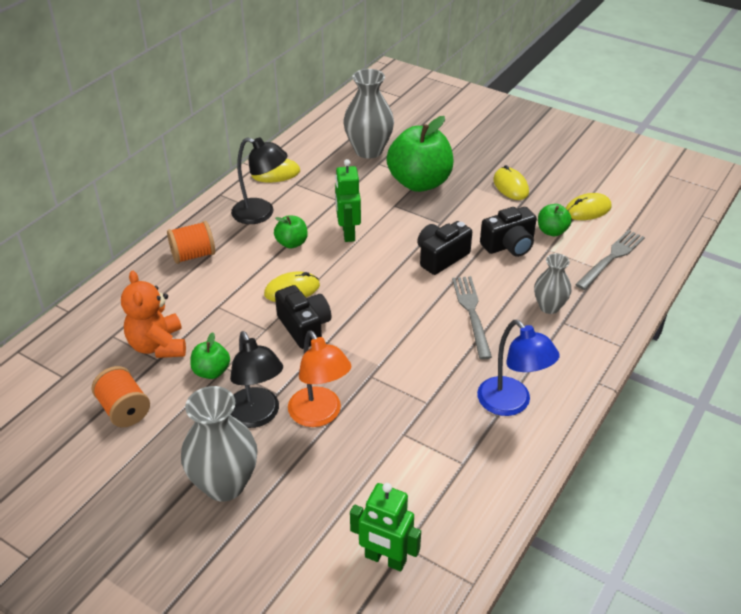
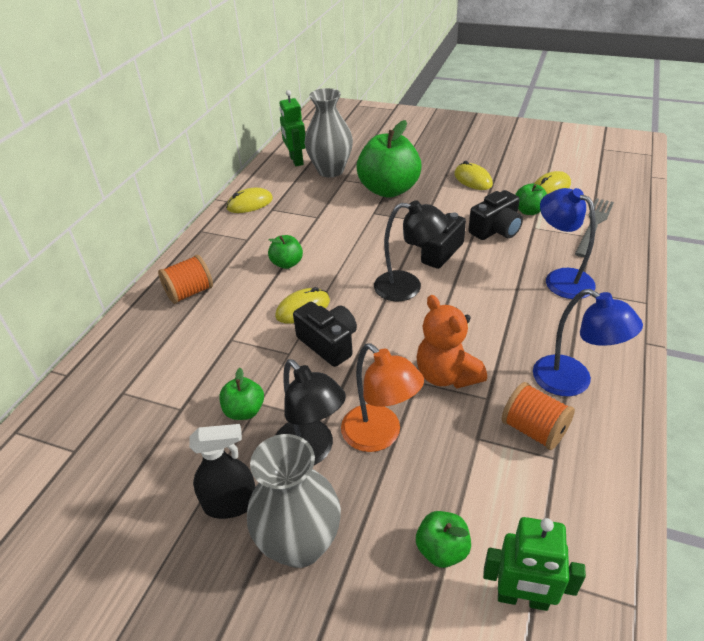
camera: 10 degrees left, 0 degrees up
(124, 410) = (156, 476): orange spool -> orange spool (534, 430)
(158, 346) = (177, 394): orange teddy bear -> orange teddy bear (446, 375)
(178, 443) = (231, 503): none -> black spray bottle
(261, 214) = (247, 242): black lamp -> black lamp (408, 287)
(336, 512) = (442, 550): none -> green apple
(348, 233) = (339, 245): green robot -> green robot (296, 160)
(472, 313) = (491, 298): grey fork -> none
(549, 307) = (561, 278): grey vase -> blue lamp

